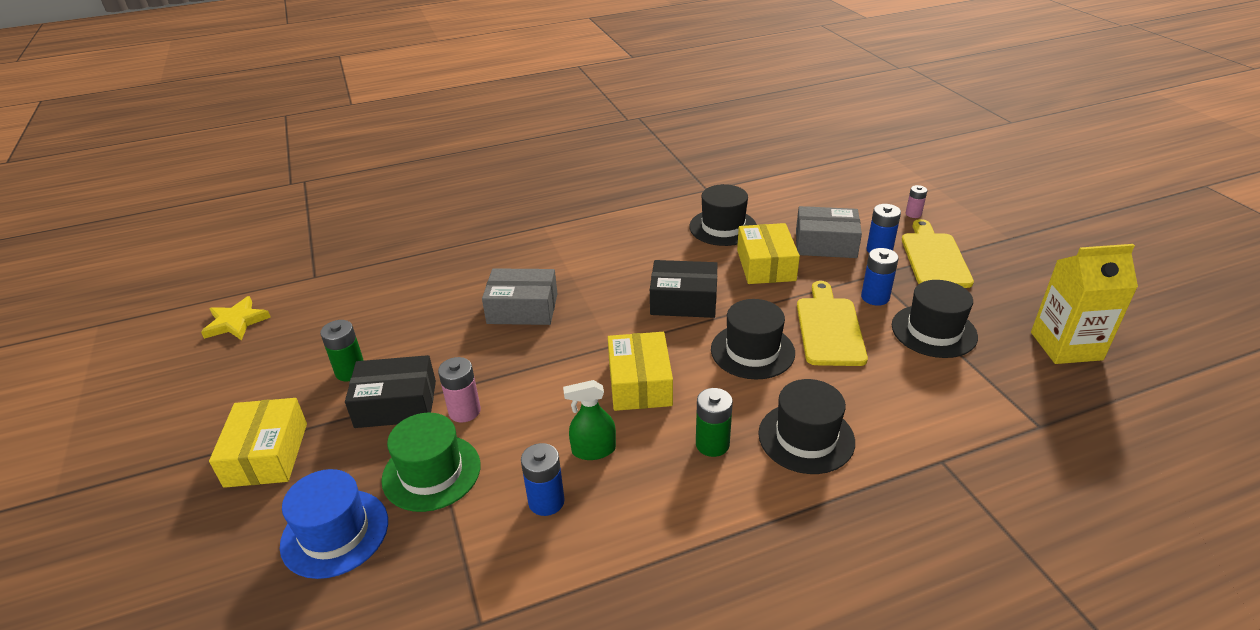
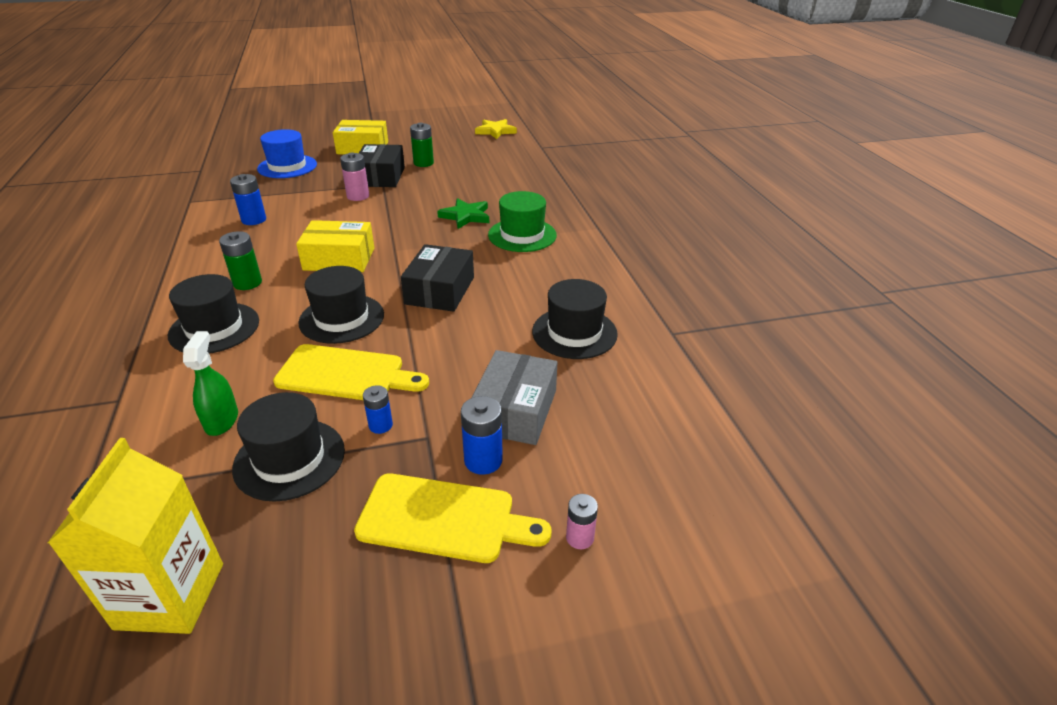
camera: 95 degrees right, 0 degrees up
(431, 472) = (310, 188): green hat -> green hat (522, 235)
(522, 308) = (465, 216): grey box -> green star
(593, 450) = (283, 237): green spray bottle -> green spray bottle (221, 420)
(766, 265) = (482, 351): yellow box -> none
(875, 297) = (380, 425): blue battery -> blue battery, size x0.65

